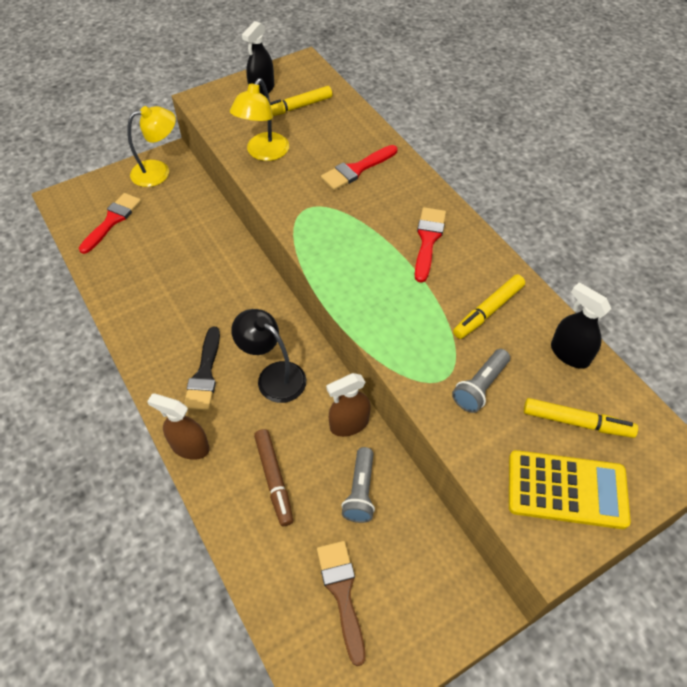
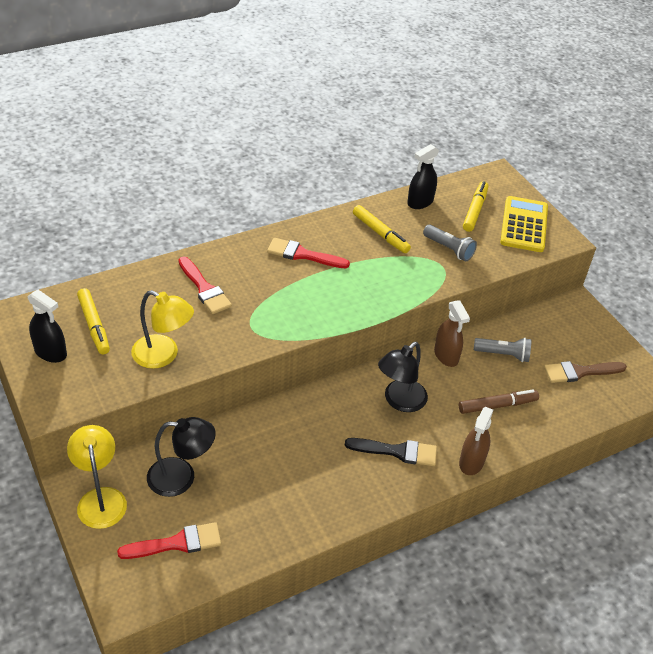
camera: 90 degrees left, 10 degrees down
(112, 220) = (177, 543): red brush -> red brush turned 135 degrees clockwise
(177, 215) = (181, 477): none -> black lamp

